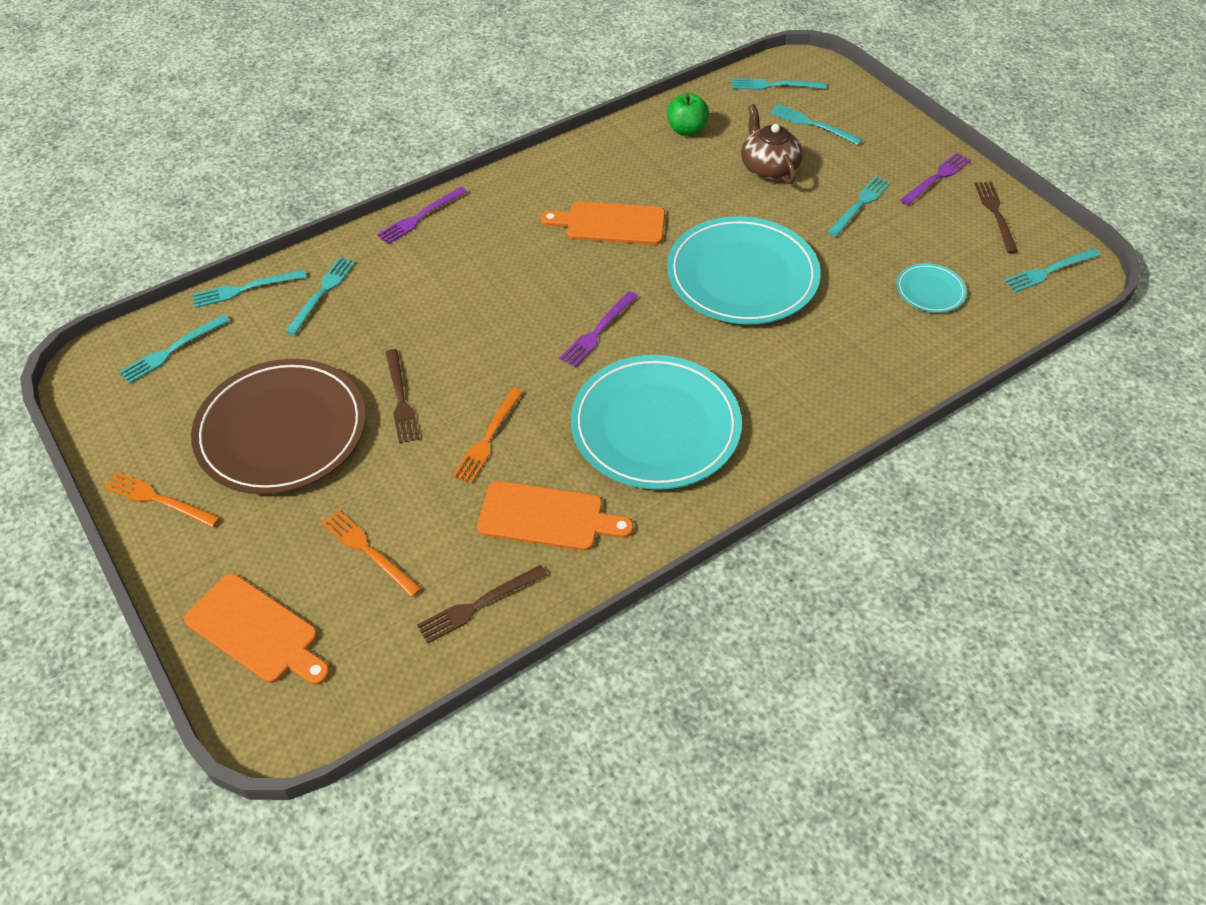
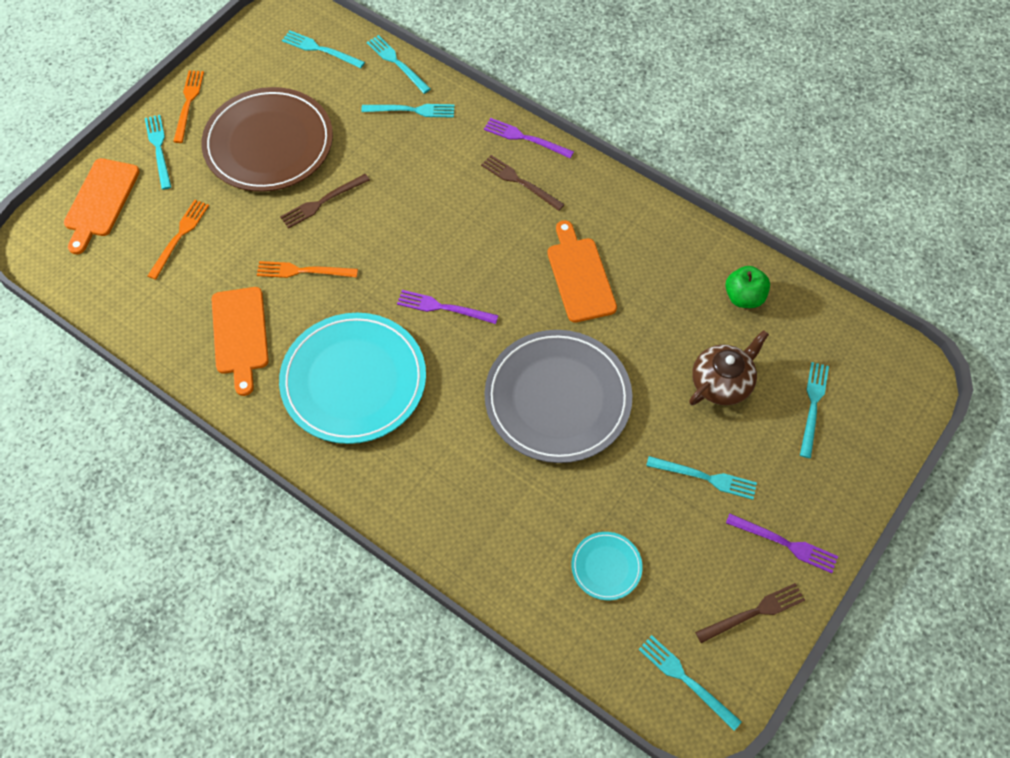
camera: 70 degrees right, 10 degrees up
(478, 605) = (152, 318): brown fork -> brown fork (520, 182)
(742, 275) = (557, 398): turquoise plate -> grey plate
(774, 85) = (860, 355): turquoise fork -> turquoise fork (159, 149)

